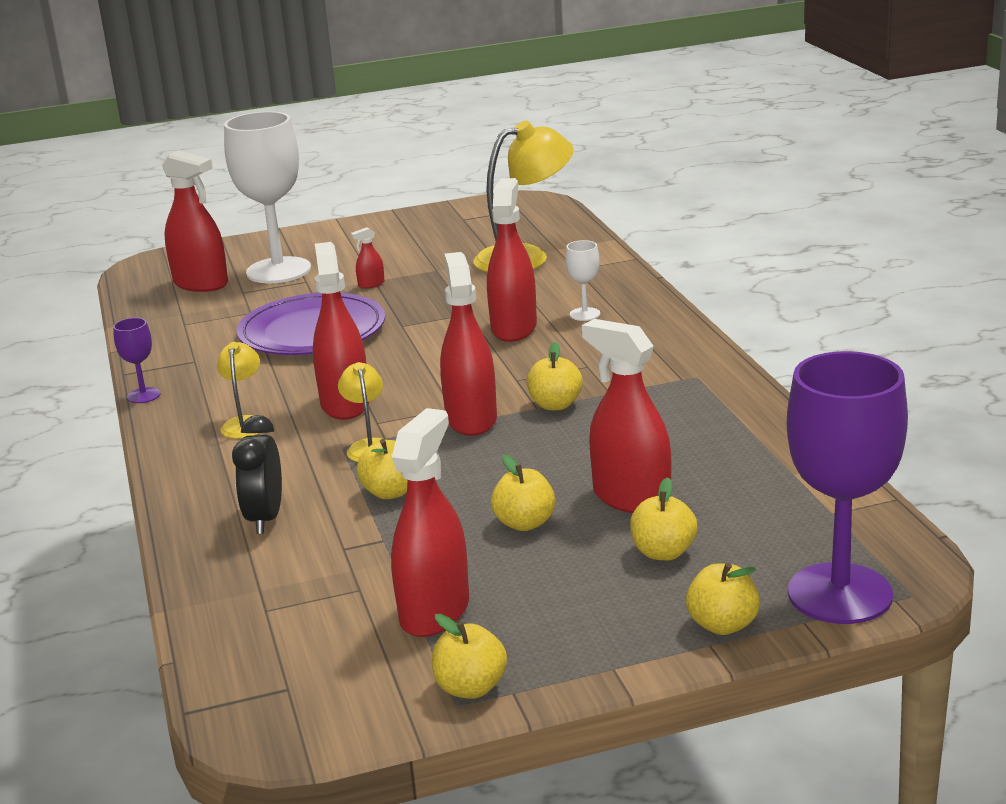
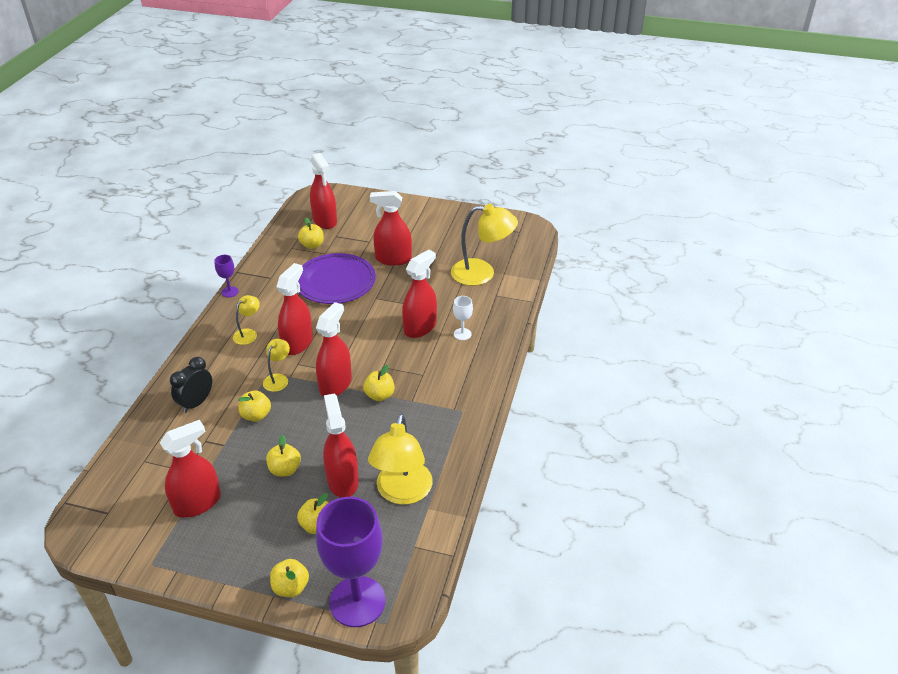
camera: 30 degrees right, 15 degrees up
(278, 270) = (365, 227): white goblet -> none
(371, 284) = (393, 259): red spray bottle -> red spray bottle, size x2.32
(471, 688) = (165, 558): yellow apple -> yellow apple (312, 245)
(735, 474) = (402, 493): none -> yellow lamp

